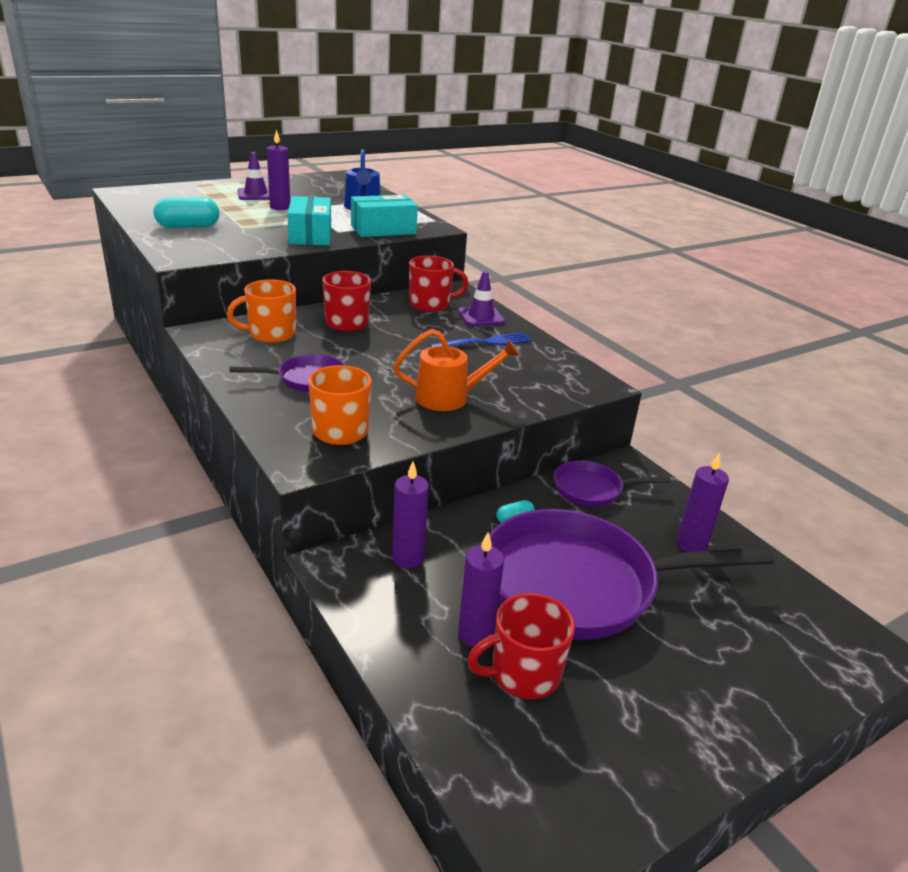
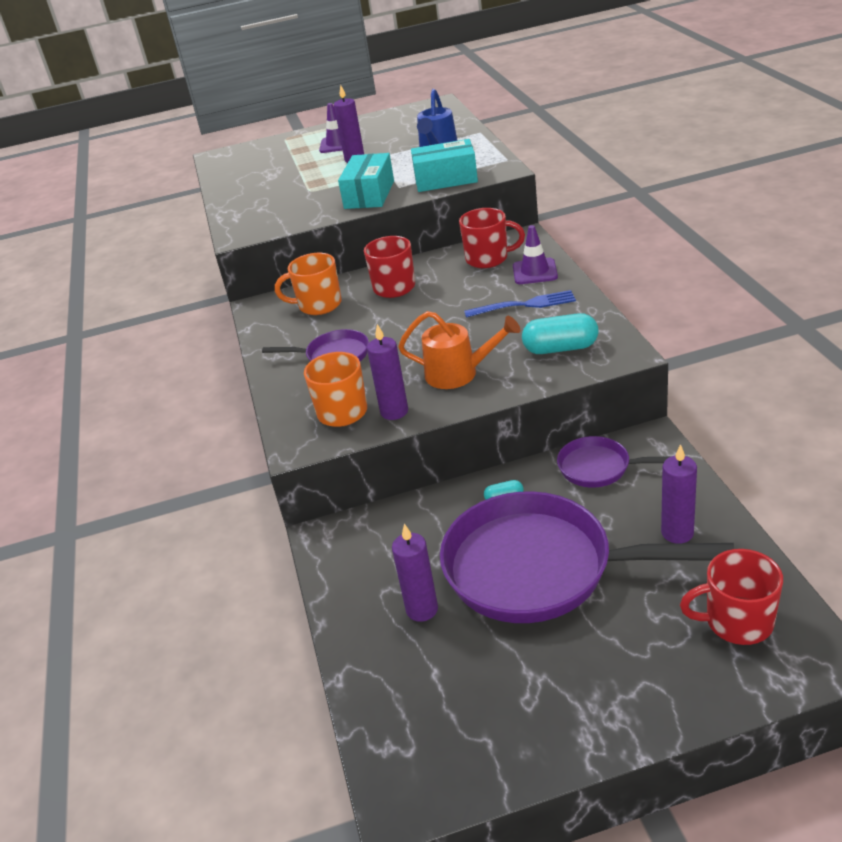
camera: 25 degrees right, 5 degrees up
(188, 226) = (260, 195): turquoise capsule -> turquoise capsule (560, 348)
(408, 558) = (389, 534): purple candle -> purple candle (394, 412)
(523, 674) = (449, 649): red mug -> red mug (737, 622)

